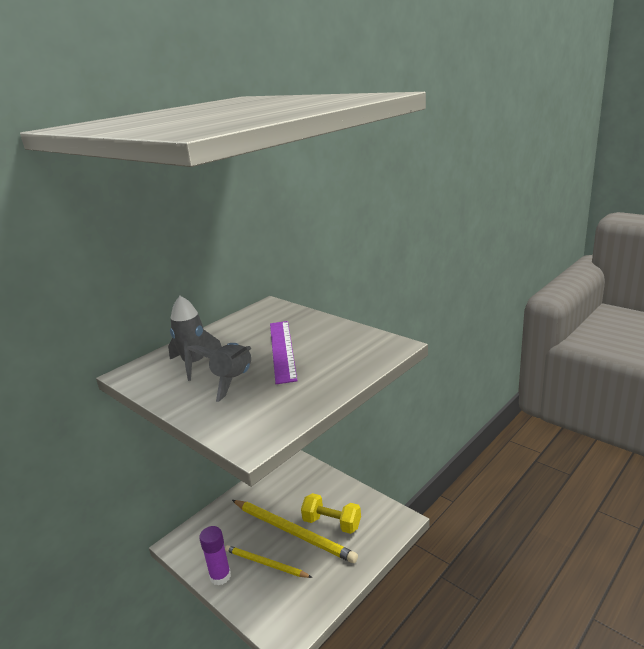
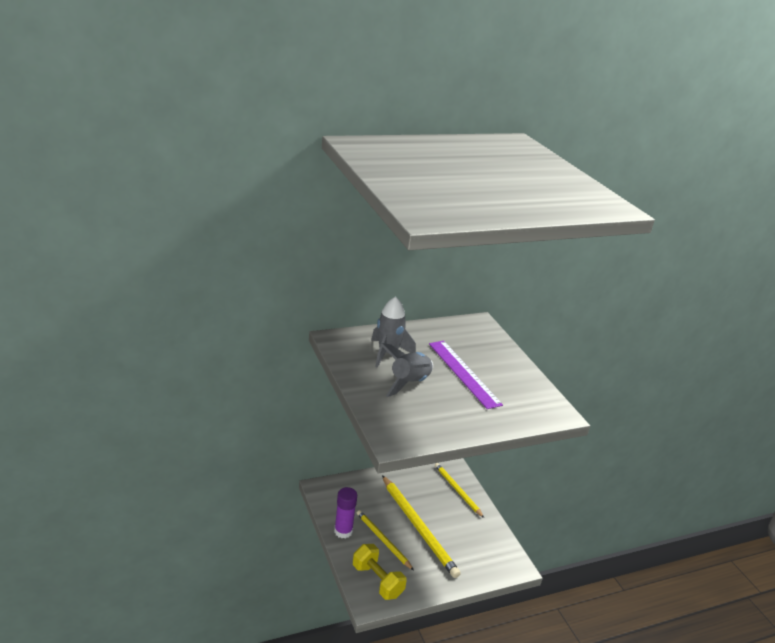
camera: 20 degrees right, 5 degrees up
(282, 350) = (463, 373): purple ruler -> purple ruler turned 45 degrees counterclockwise
(309, 479) = (457, 490): none -> yellow pencil
(332, 523) = (455, 537): yellow dumbbell -> yellow dumbbell (377, 581)

